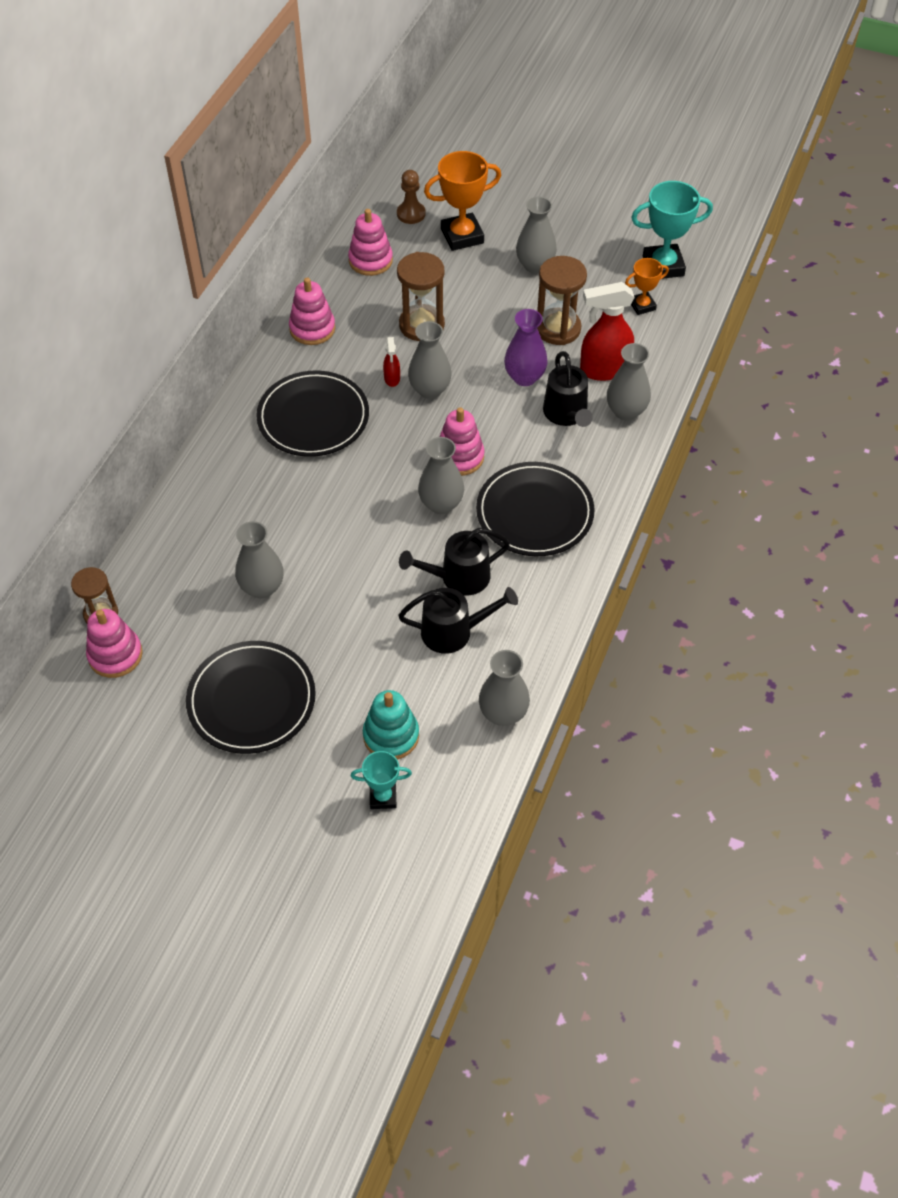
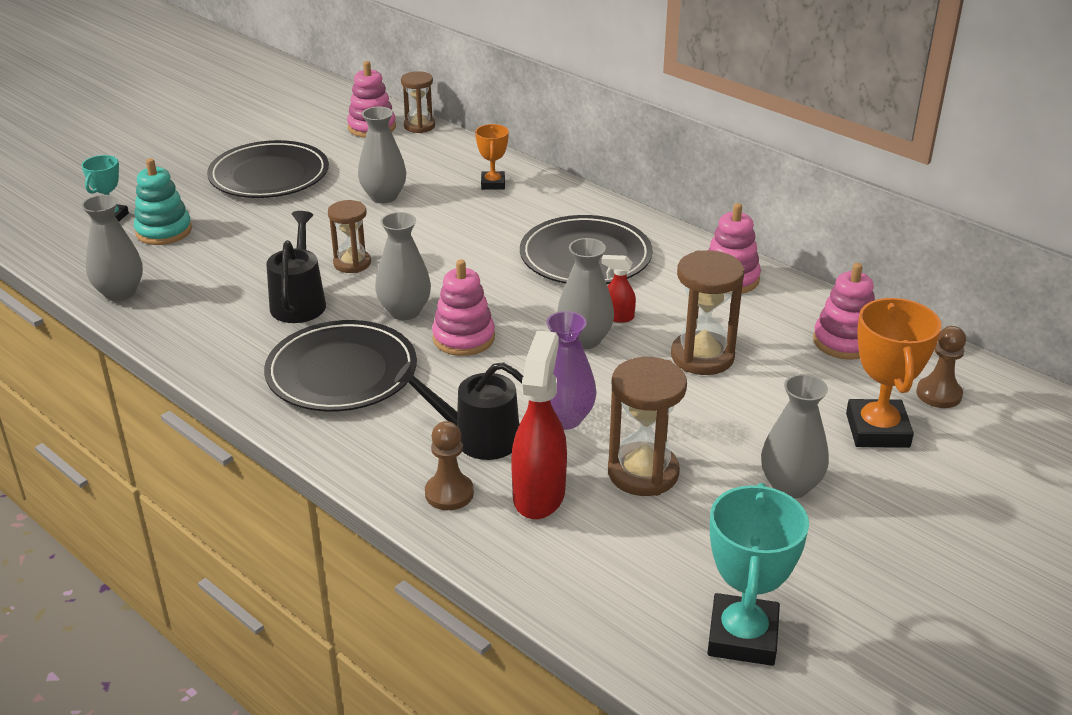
camera: 110 degrees right, 20 degrees down
(386, 565) = (352, 263): none -> brown hourglass
(454, 631) = (237, 285): black watering can -> none
(626, 411) = (449, 493): grey vase -> brown pawn
(642, 306) = (655, 578): orange trophy -> orange trophy (493, 184)

